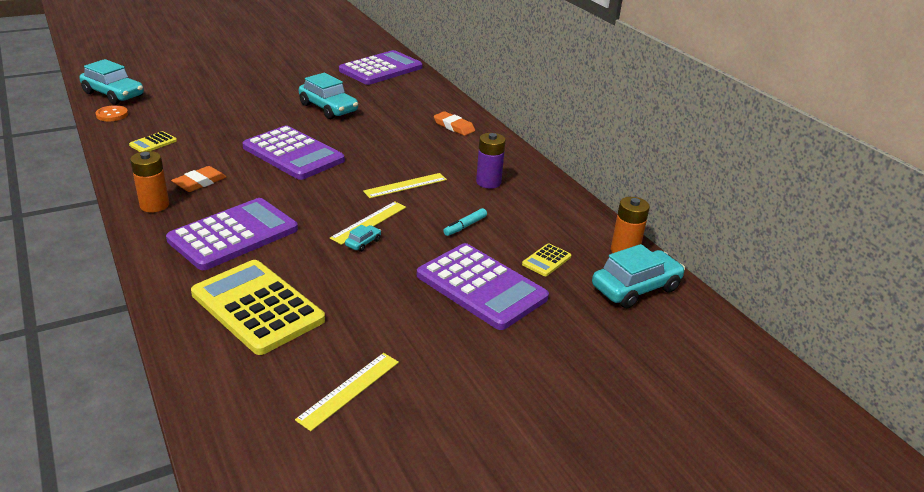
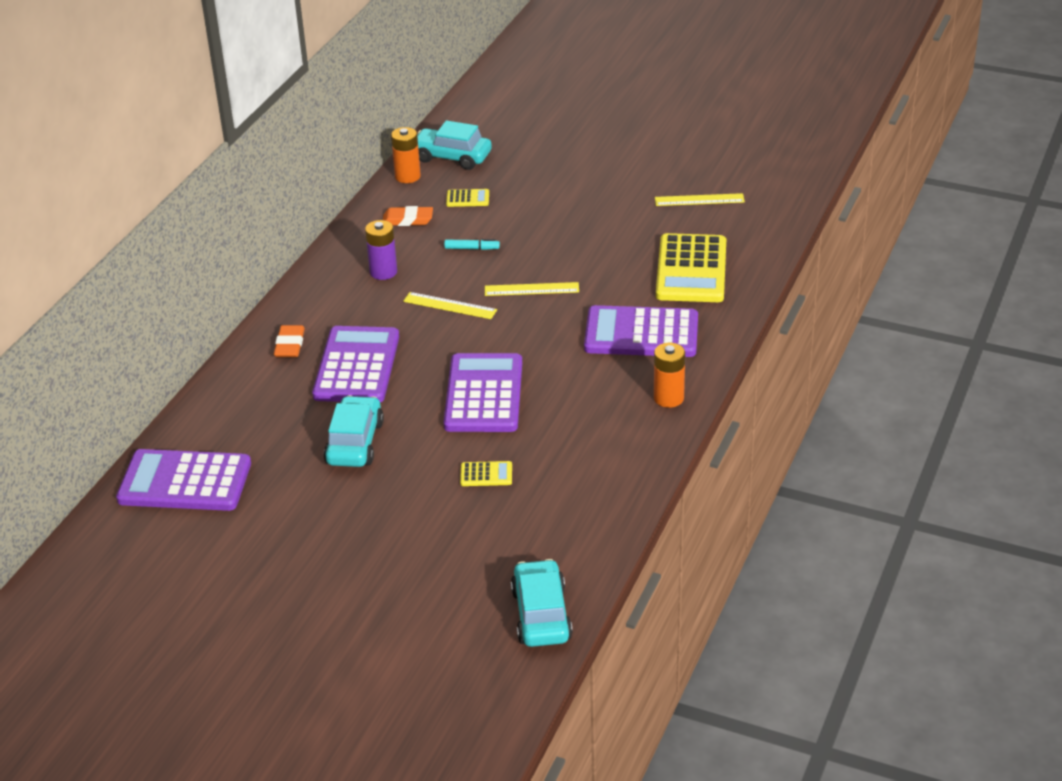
camera: 125 degrees left, 5 degrees up
(112, 115) = (582, 567): orange button -> none
(153, 143) = (588, 487): yellow calculator -> yellow calculator (486, 474)
(199, 182) = (605, 405): orange eraser -> orange eraser (407, 220)
(363, 243) = (561, 276): turquoise car -> none
(481, 287) = (539, 207): purple calculator -> purple calculator (357, 366)

